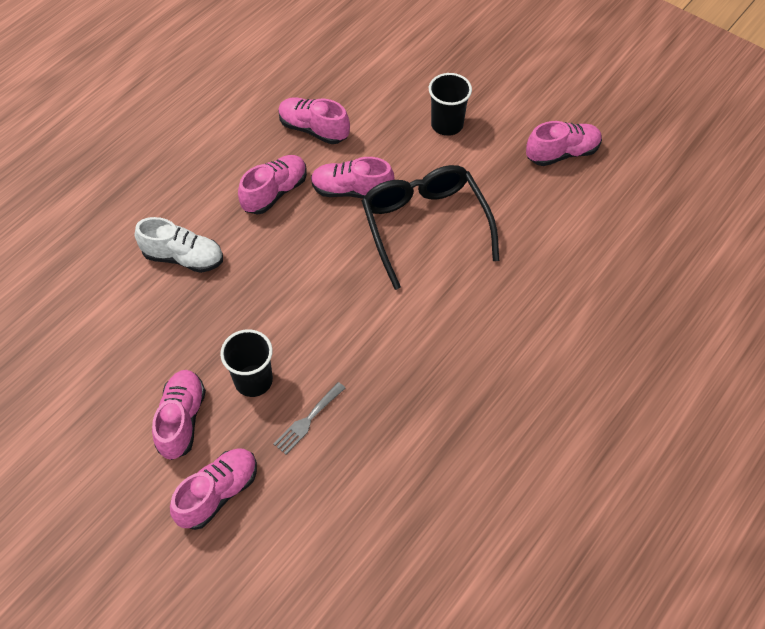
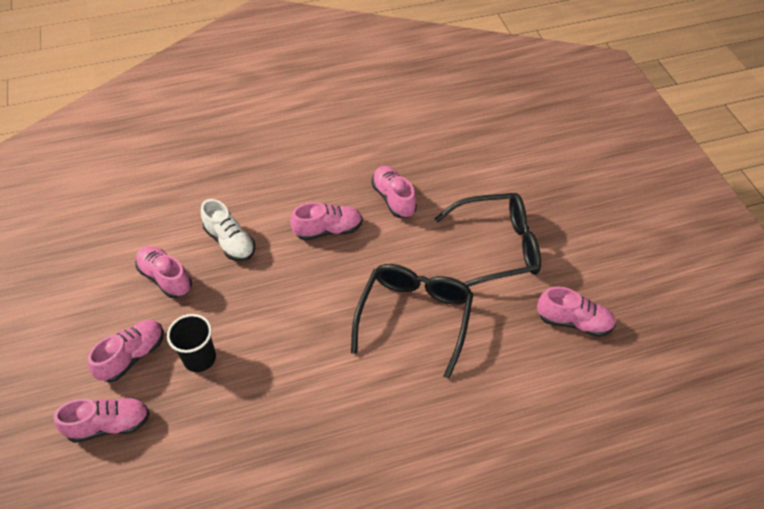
camera: 35 degrees right, 5 degrees down
(307, 420) = (209, 412): grey fork -> none
(351, 191) = (383, 259): pink shoe -> pink shoe (165, 278)
(447, 124) = (497, 248): black cup -> black glasses

